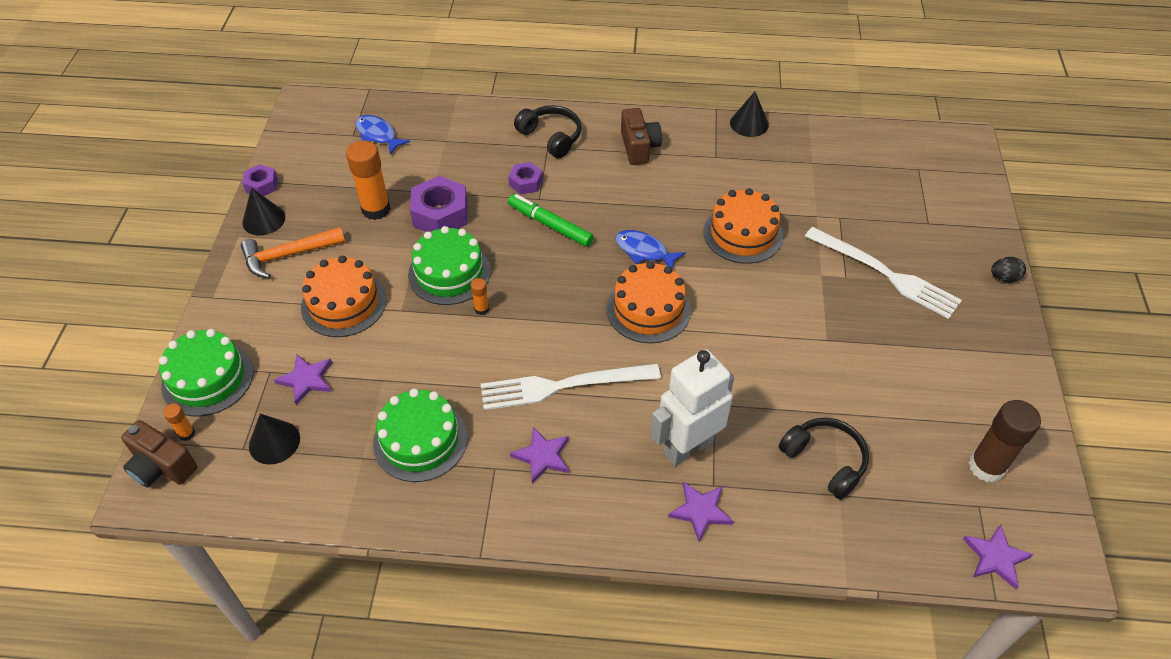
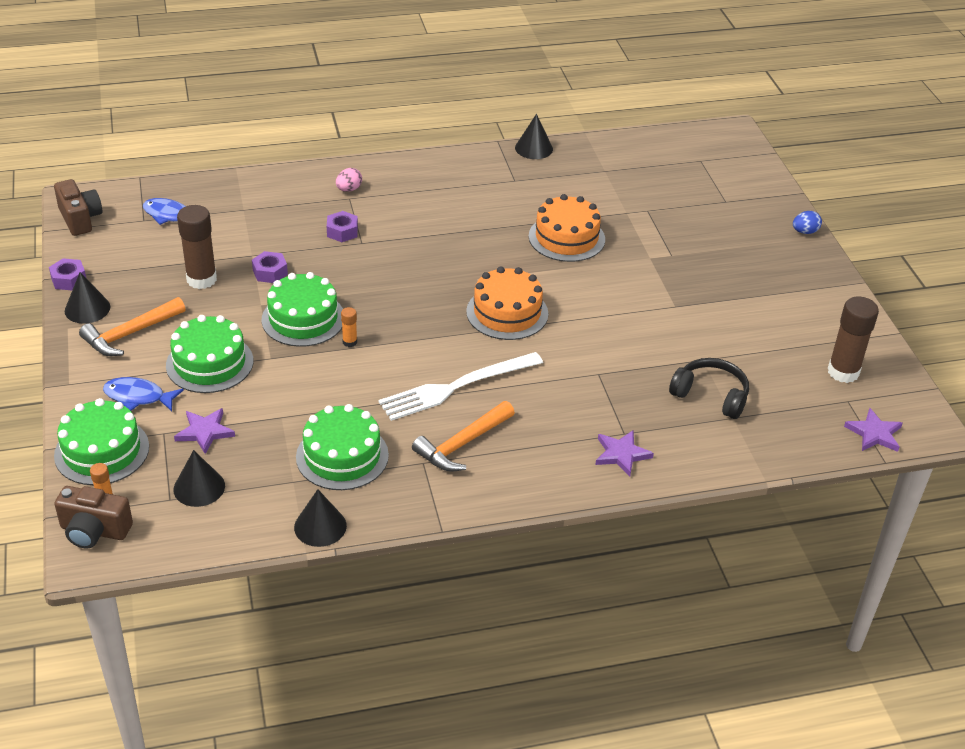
camera: 20 degrees left, 10 degrees down
(344, 303) = (209, 363): orange cake -> green cake
(365, 518) = (320, 526): none -> black cone
(376, 209) = (201, 279): orange glue stick -> brown glue stick
(440, 214) = (270, 272): purple nut -> purple nut, size x0.57
(542, 456) = (462, 444): purple star -> orange hammer
(550, 225) = (383, 262): green marker -> none
(551, 137) = (349, 189): black headphones -> pink egg
(639, 147) = (439, 184): brown camera -> brown camera (80, 219)
(644, 251) = (482, 268): blue fish -> blue fish (138, 397)
(687, 447) = (589, 410): white robot -> none
(885, 274) = (705, 247): white fork -> none
(1004, 277) = (805, 232): black egg -> blue egg

